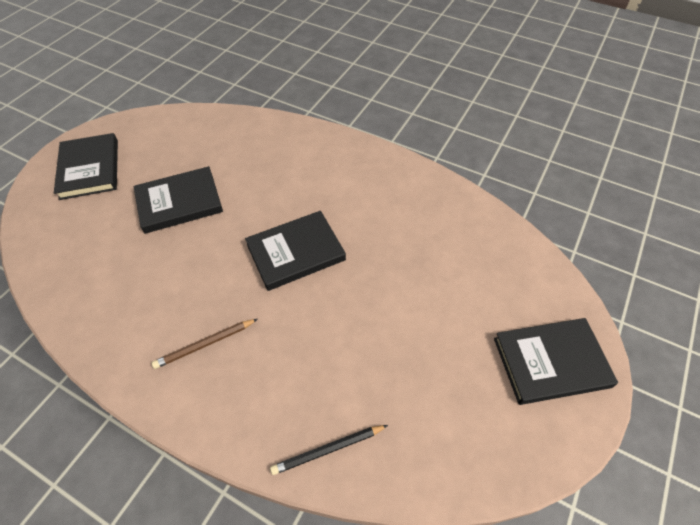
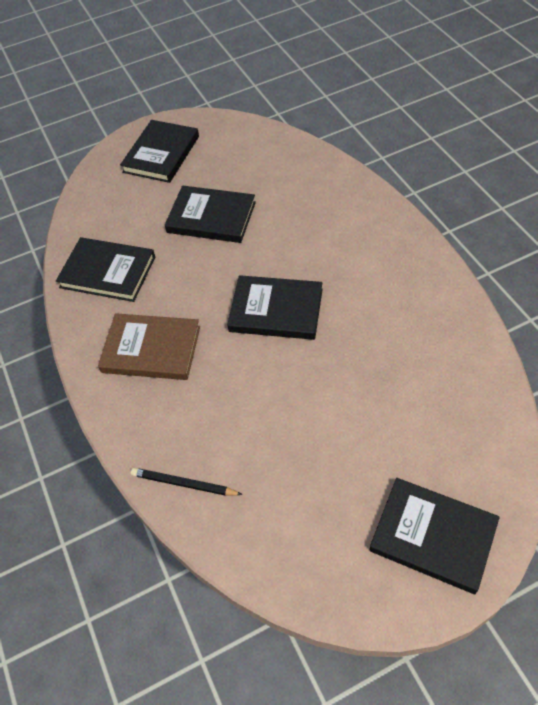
camera: 40 degrees right, 0 degrees up
(107, 296) = (107, 272): none -> black book
(205, 344) = (151, 349): brown pencil -> brown book

